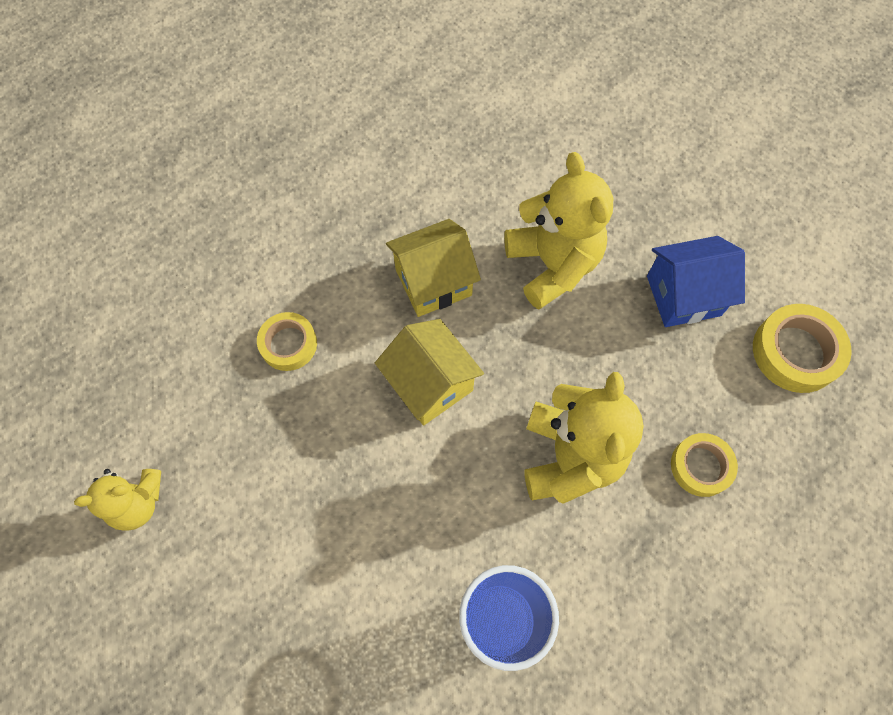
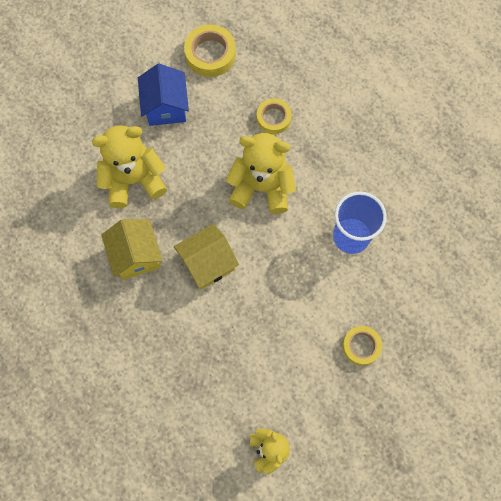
camera: 85 degrees left, 5 degrees up
(288, 344) = (169, 352): yellow tape -> yellow tape (361, 346)

